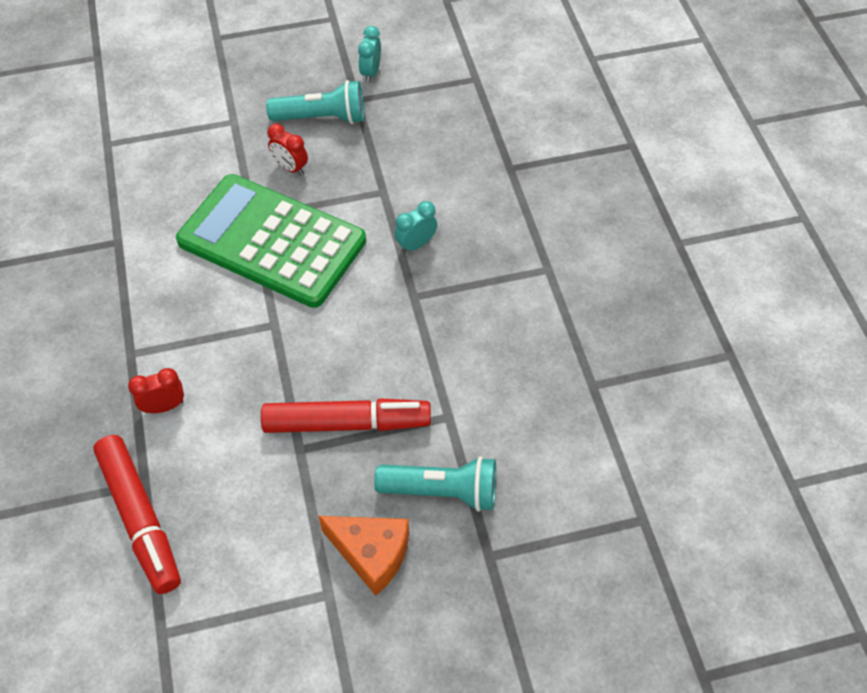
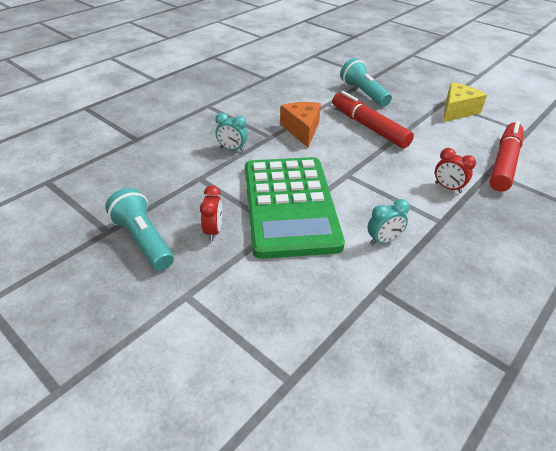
camera: 125 degrees left, 15 degrees down
(289, 587) = (457, 111): none -> yellow cheese
(370, 72) = (66, 238): turquoise clock -> turquoise clock (383, 240)
(371, 554) = (413, 99): orange cheese -> orange cheese (302, 130)

